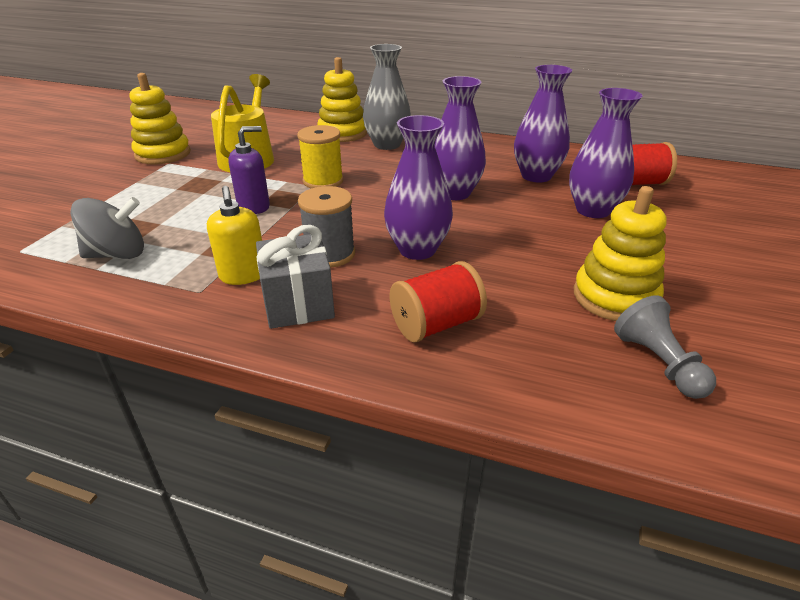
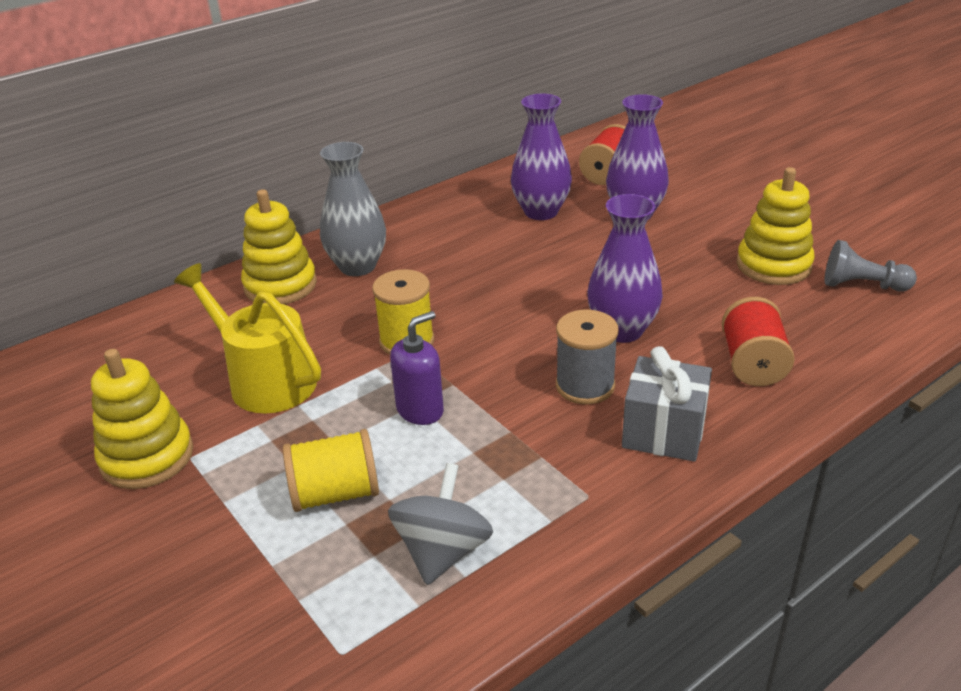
camera: 55 degrees left, 0 degrees up
(157, 207) = (335, 494): none -> yellow spool
(243, 275) = (580, 456): yellow soap dispenser -> none
(254, 206) = (420, 410): purple soap dispenser -> purple soap dispenser turned 45 degrees clockwise
(454, 193) = (529, 269): purple vase -> none

